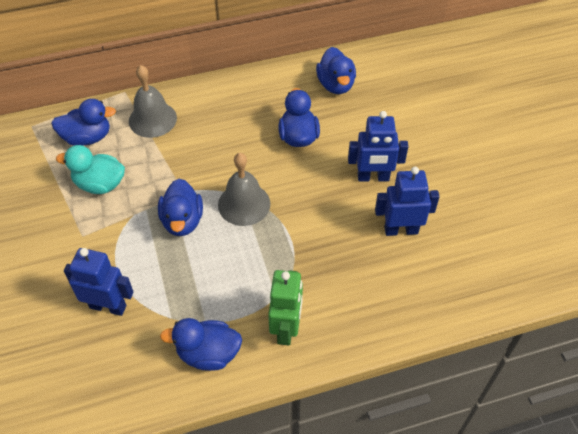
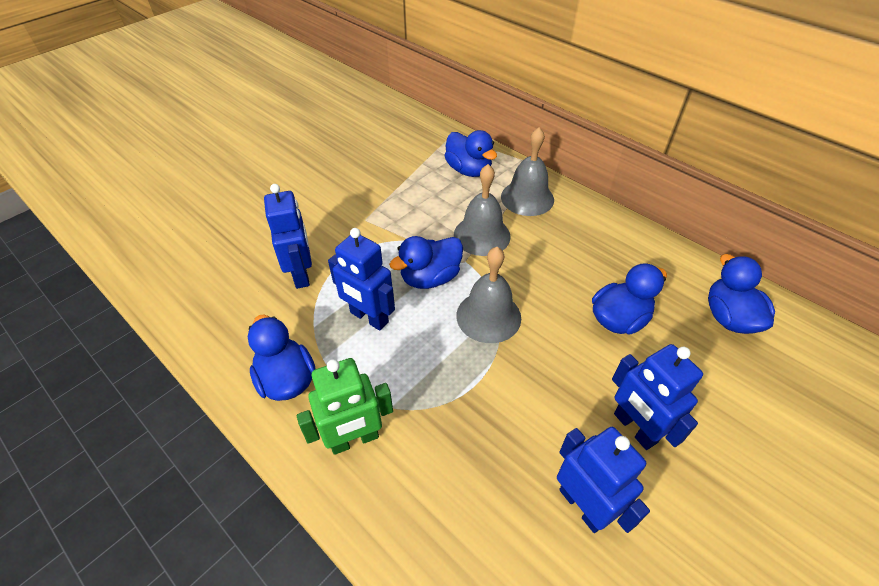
camera: 60 degrees right, 5 degrees down
(100, 184) = (426, 202): turquoise duck -> none
(167, 167) = (482, 235): none -> grey bell
(190, 277) = (369, 317): none -> blue robot
(336, 85) = (729, 317): blue duck -> blue duck turned 120 degrees clockwise

